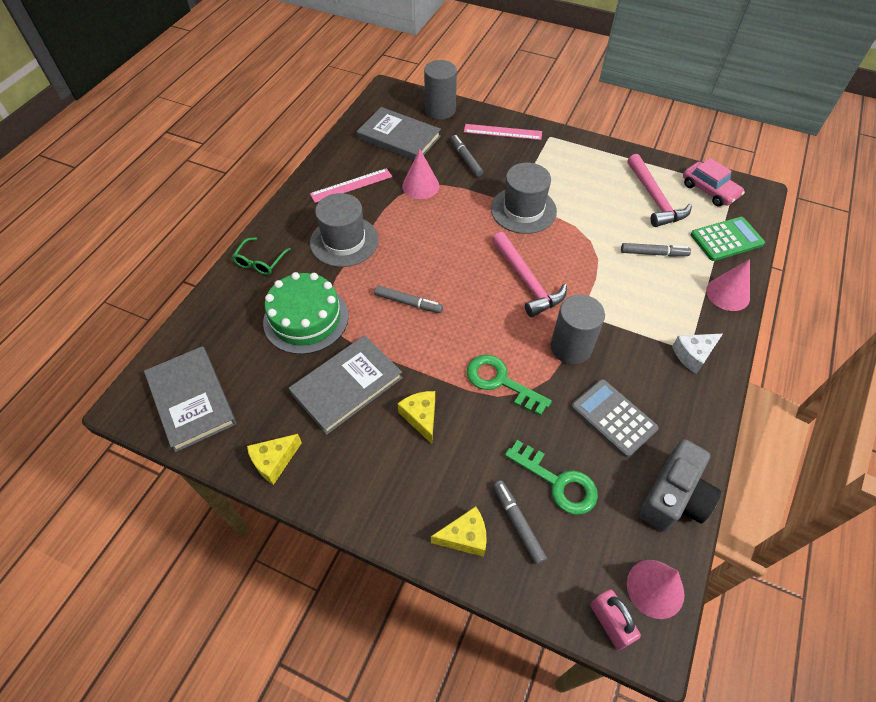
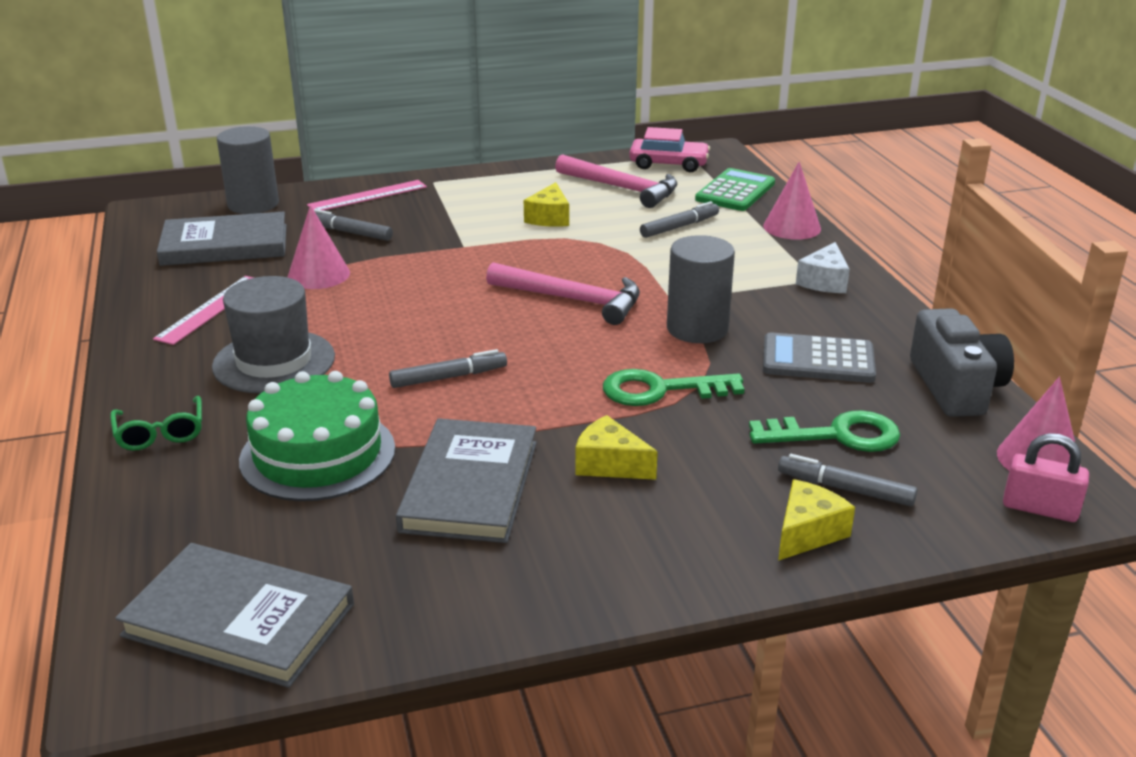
camera: 40 degrees left, 25 degrees down
(274, 461) = (467, 608): yellow cheese -> yellow cheese (549, 218)
(523, 210) = (485, 247): grey hat -> none

